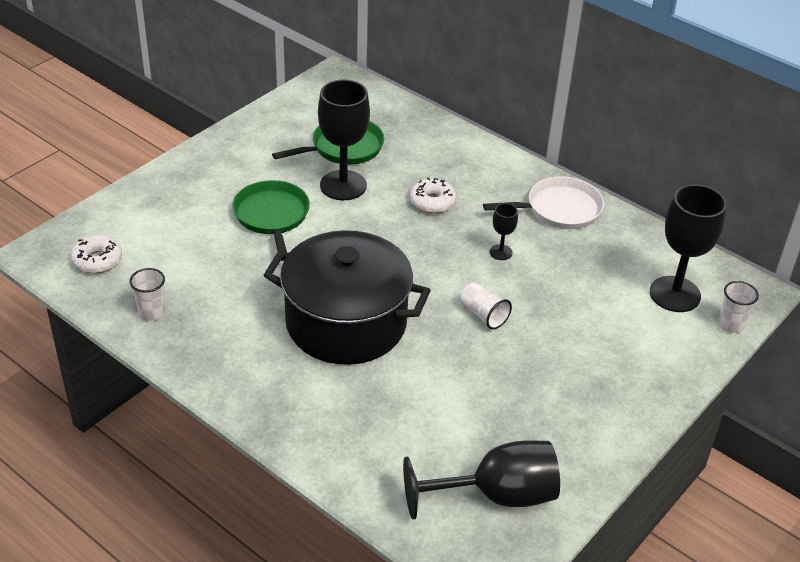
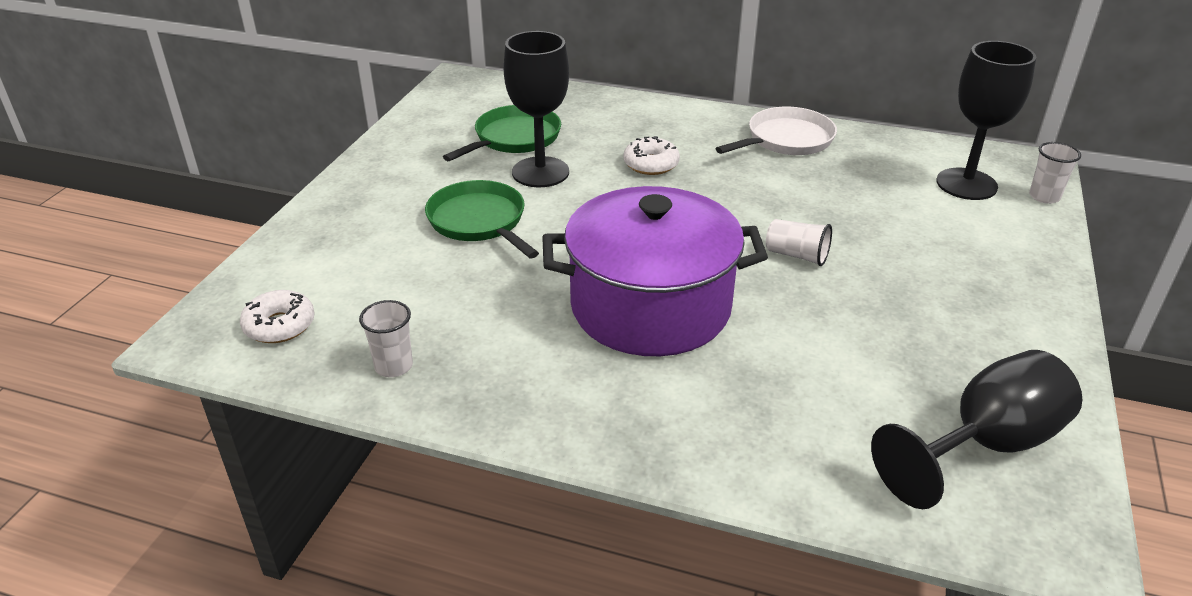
camera: 20 degrees left, 5 degrees down
(346, 323) = (650, 307): black pot -> purple pot
(501, 252) = (762, 192): black goblet -> none

